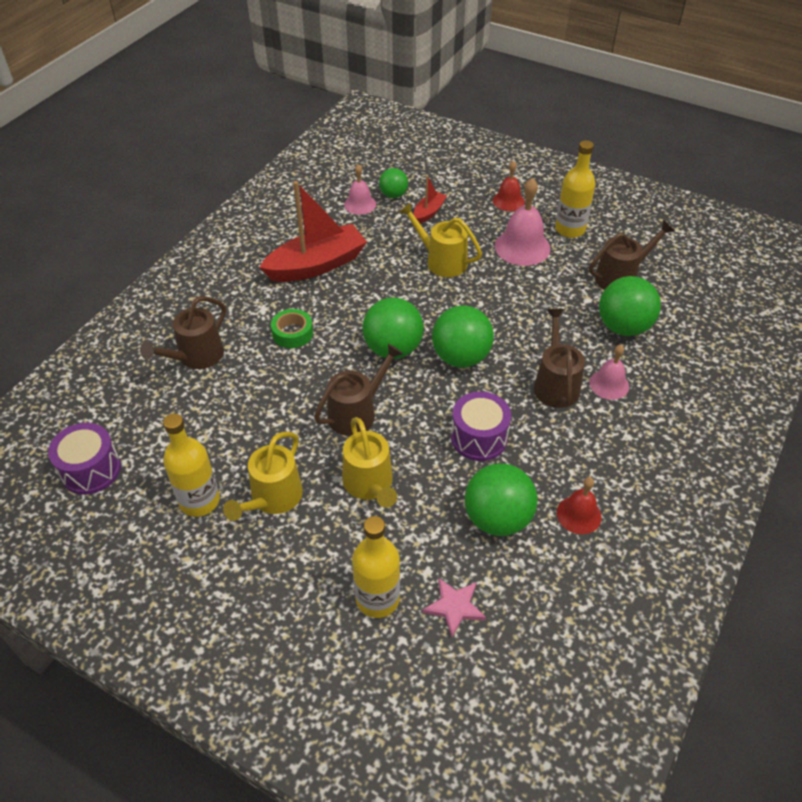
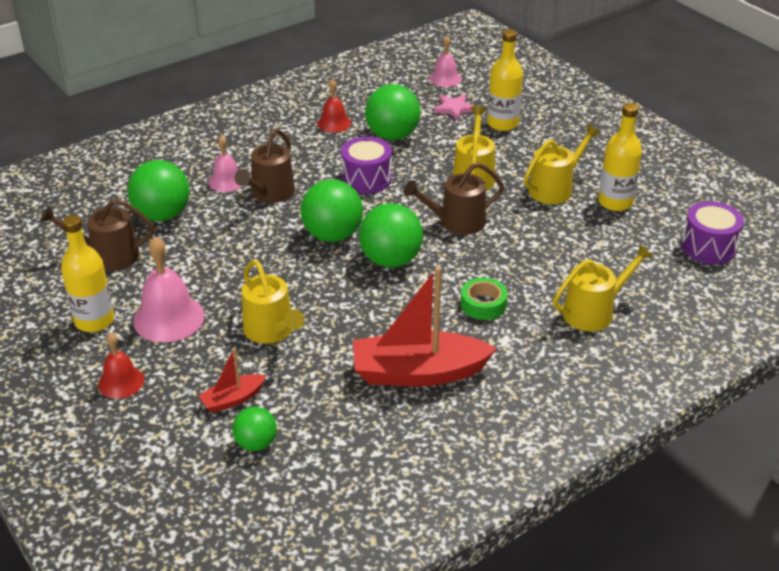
camera: 155 degrees left, 10 degrees down
(196, 356) = (593, 312): brown watering can -> yellow watering can
(360, 204) = (311, 444): pink bell -> pink bell (445, 78)

